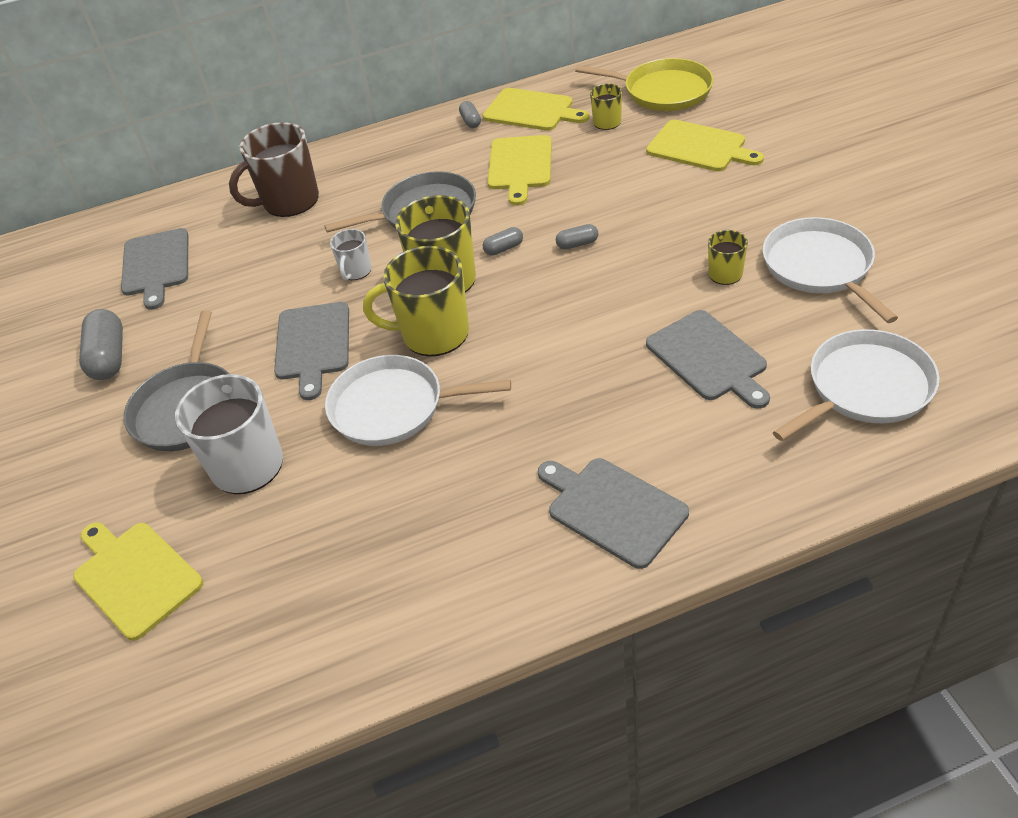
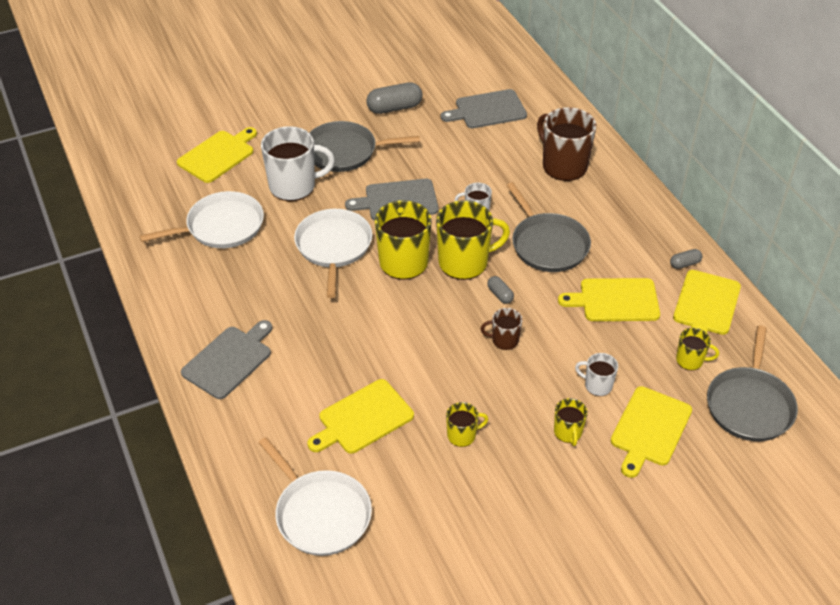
camera: 80 degrees right, 0 degrees up
(577, 244) = (504, 340): grey capsule -> brown mug
(643, 179) = (597, 385): none -> white mug
(663, 91) = (750, 405): yellow pan -> grey pan
(709, 358) = (363, 418): grey cutting board -> yellow cutting board
(711, 198) = (568, 433): none -> yellow mug
(820, 267) = (467, 503): white pan -> white pan (221, 226)

